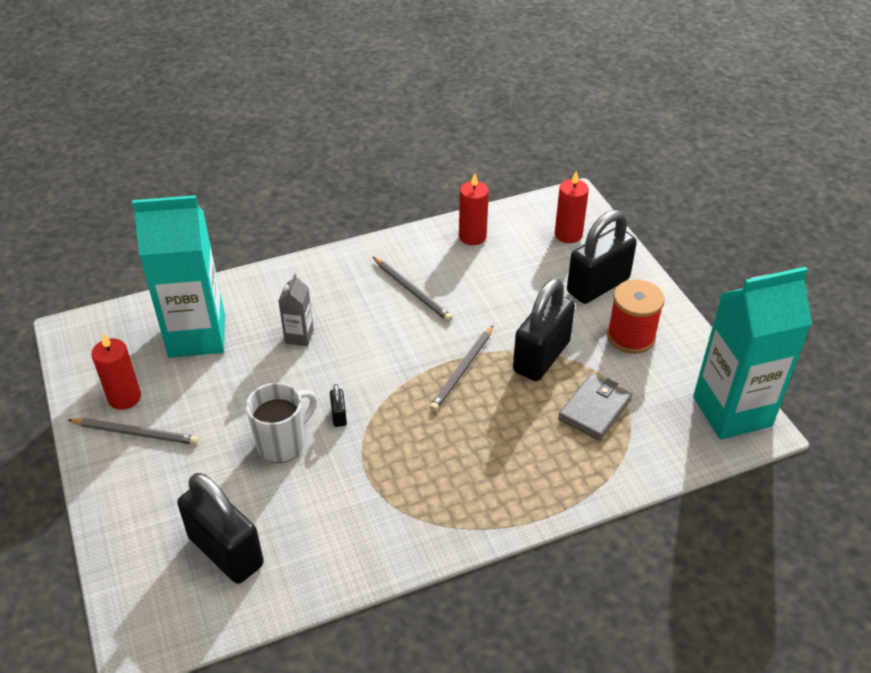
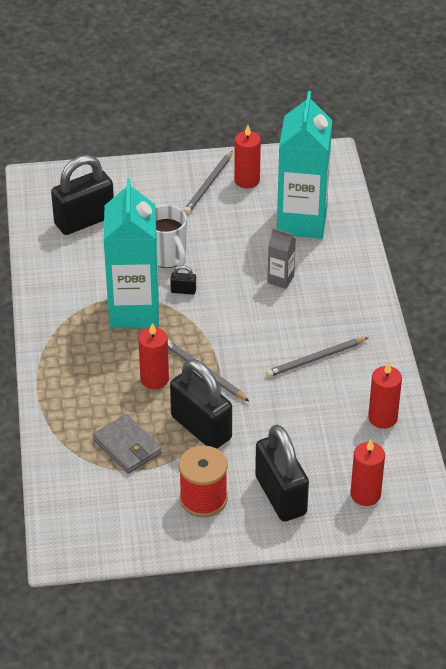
camera: 105 degrees right, 0 degrees up
(488, 409) = (154, 379): none -> red candle
(732, 411) = (87, 541): turquoise carton -> turquoise carton (134, 311)

